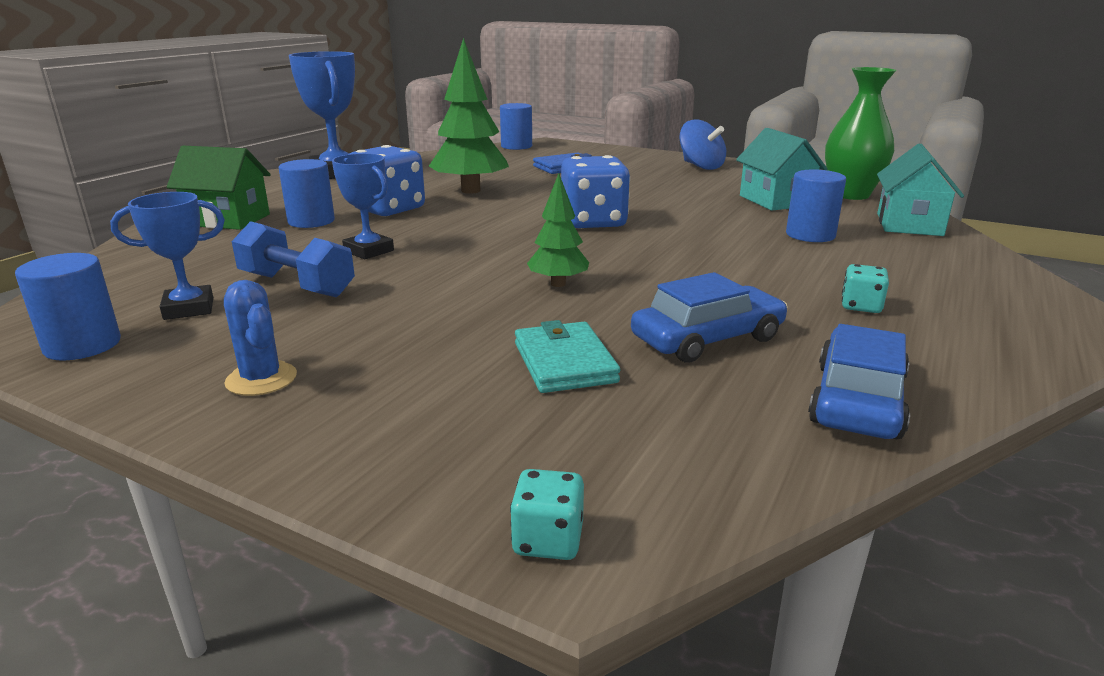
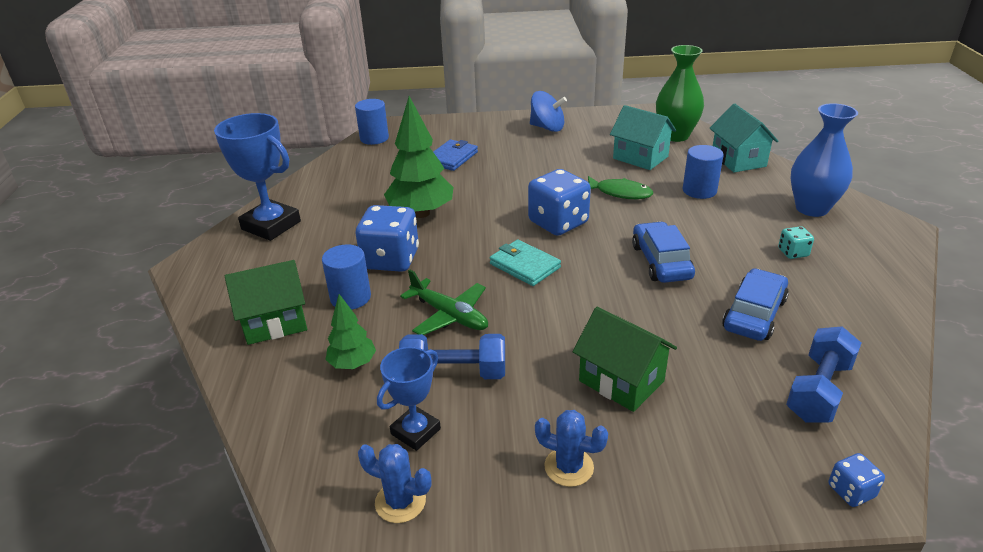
camera: 30 degrees left, 10 degrees up
(82, 345) = (400, 502): blue cylinder -> blue cactus
(368, 251) = (449, 315): blue trophy -> green plane
(442, 339) = (621, 381): none -> green house
(548, 540) = (851, 491): turquoise dice -> blue dice
(558, 284) = (619, 299): green tree -> green tree (353, 364)
(564, 362) = (710, 368): turquoise wallet -> turquoise wallet (525, 266)
(680, 428) = (818, 390): none -> blue dumbbell
(703, 218) = (620, 193): none -> green fish
(857, 400) = (865, 331): blue car -> blue car (661, 261)
(958, 279) = (811, 208): none -> blue vase

